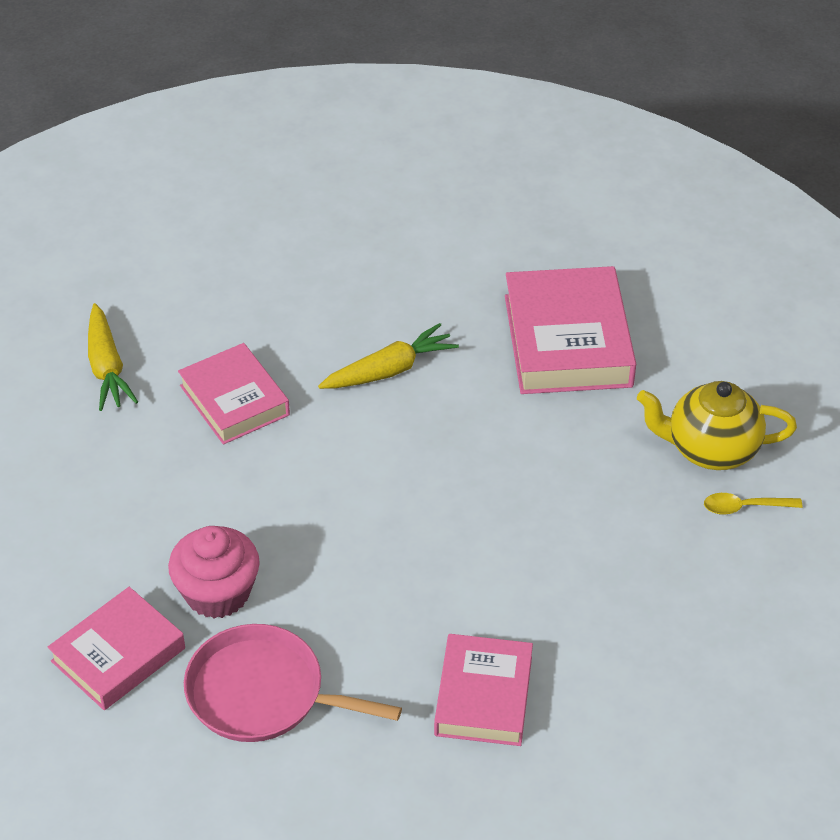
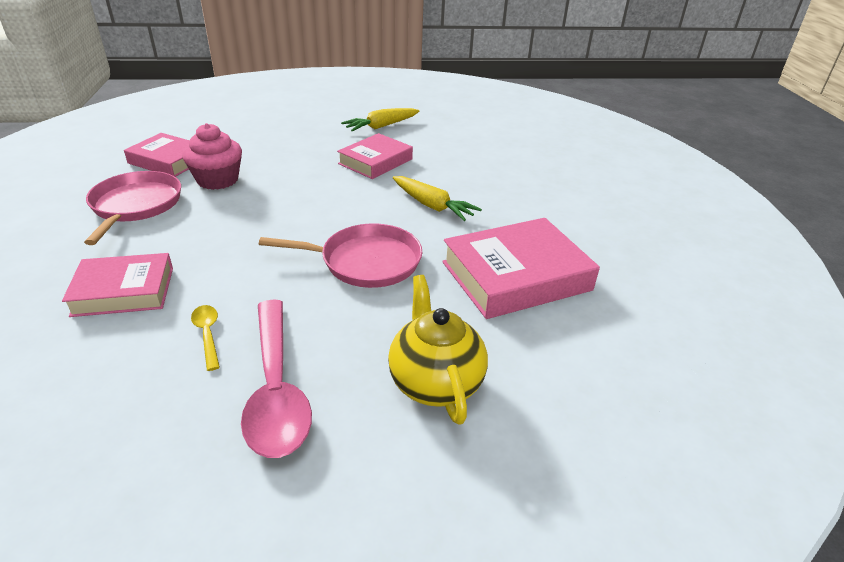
camera: 70 degrees right, 10 degrees down
(496, 462) = (365, 262): none -> pink pan
(688, 567) = (276, 388): none -> pink spoon
(745, 507) = (367, 420): yellow spoon -> yellow spoon (208, 335)

